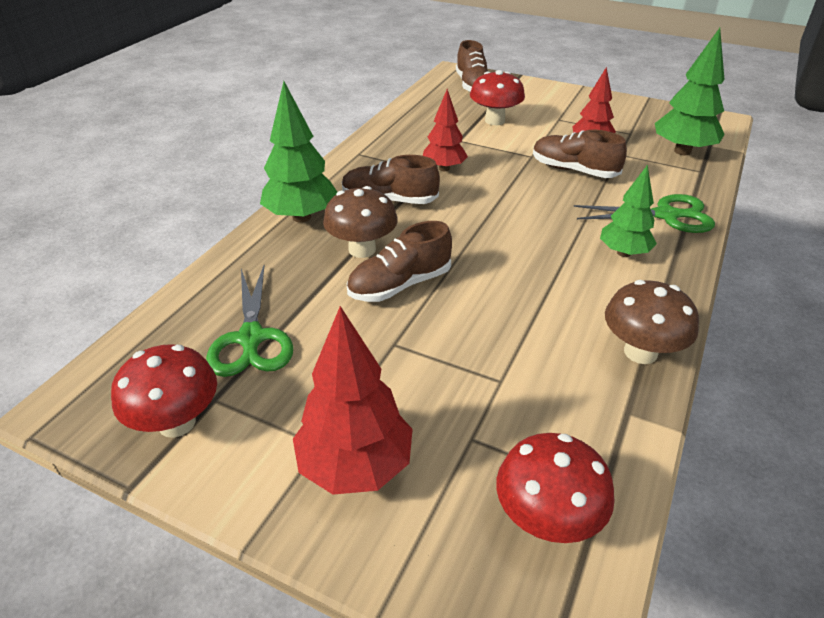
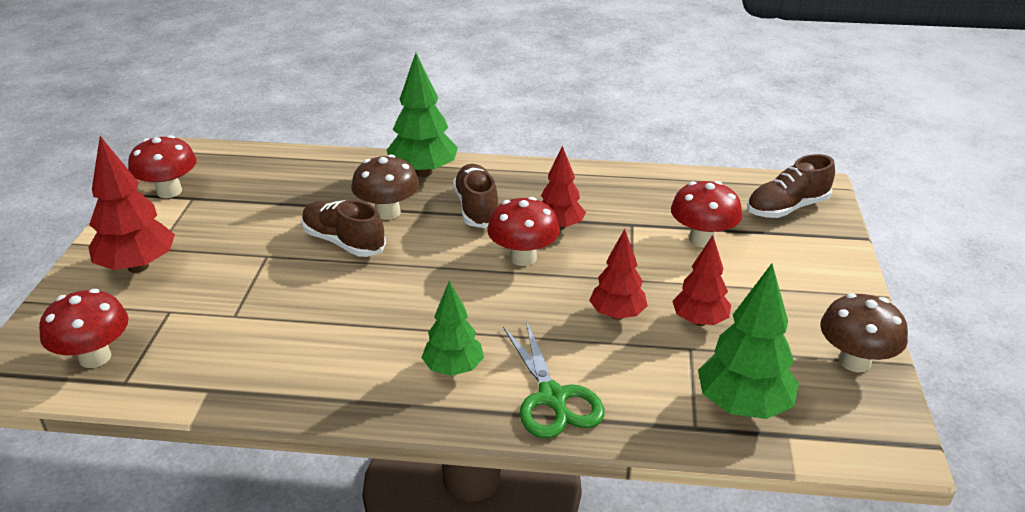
camera: 70 degrees right, 5 degrees down
(251, 338) = (256, 194): green scissors -> none
(481, 193) = (523, 258): none -> red mushroom
(573, 170) = (617, 314): brown shoe -> red tree
(640, 352) = (289, 392): brown mushroom -> brown mushroom (854, 361)

